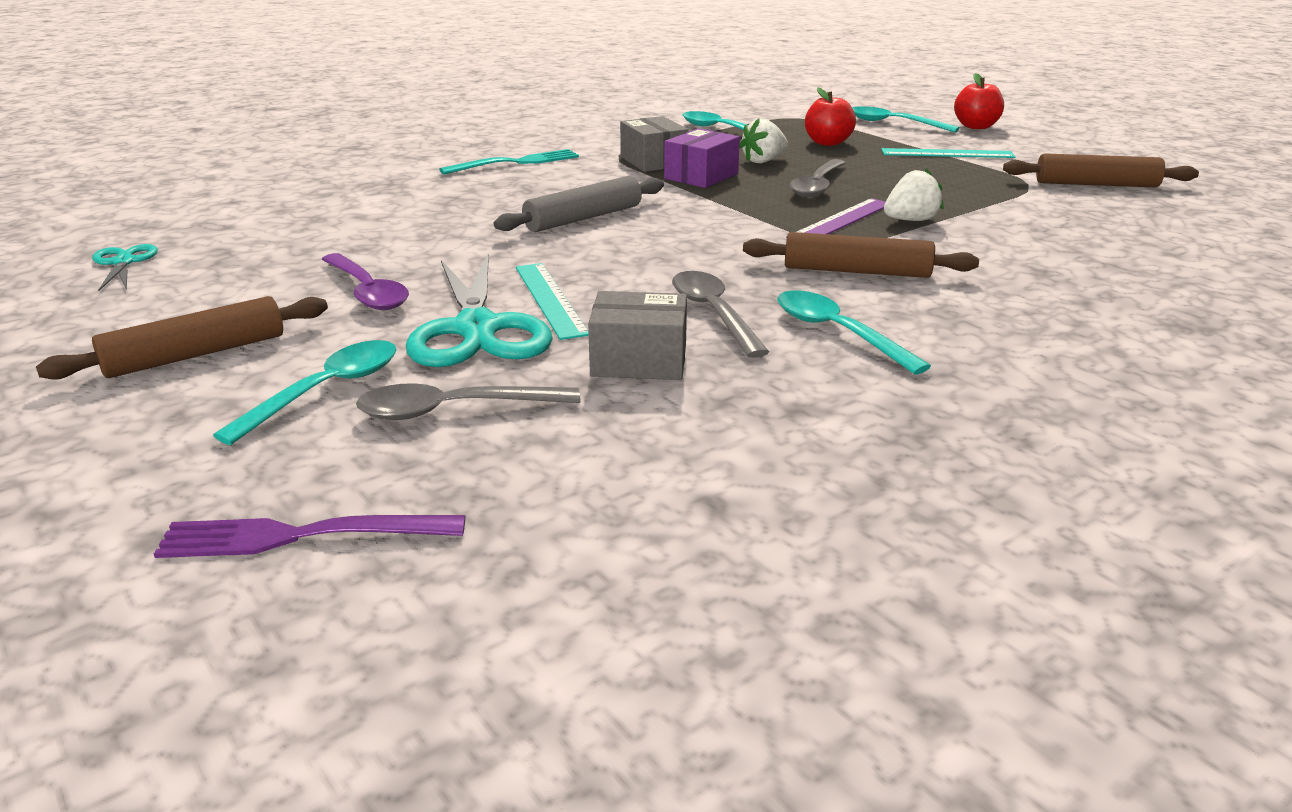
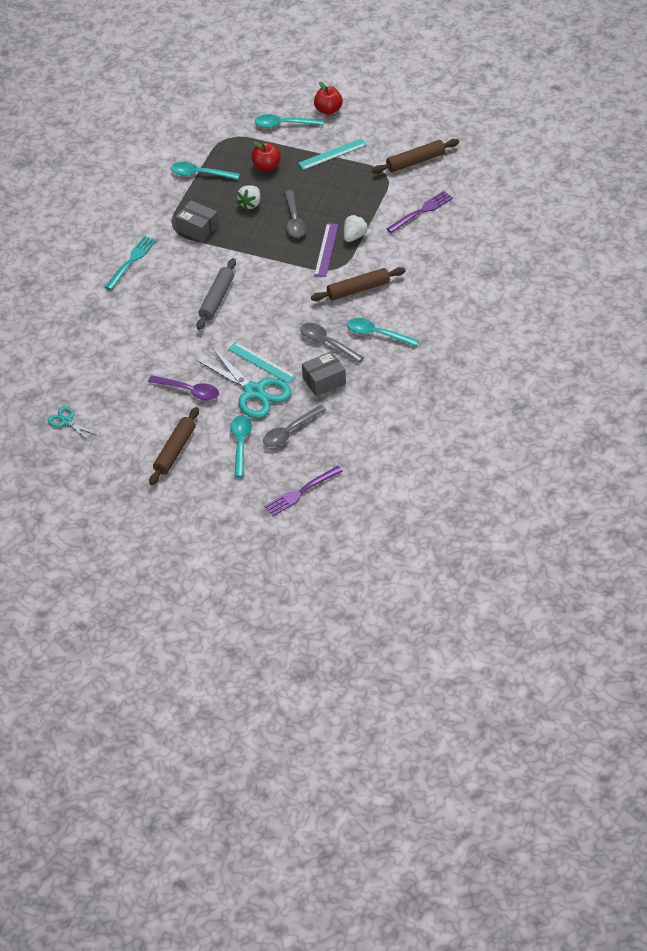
camera: 30 degrees left, 20 degrees up
(701, 176) = (234, 234): purple box -> none
(1072, 226) = (422, 211): none -> purple fork

